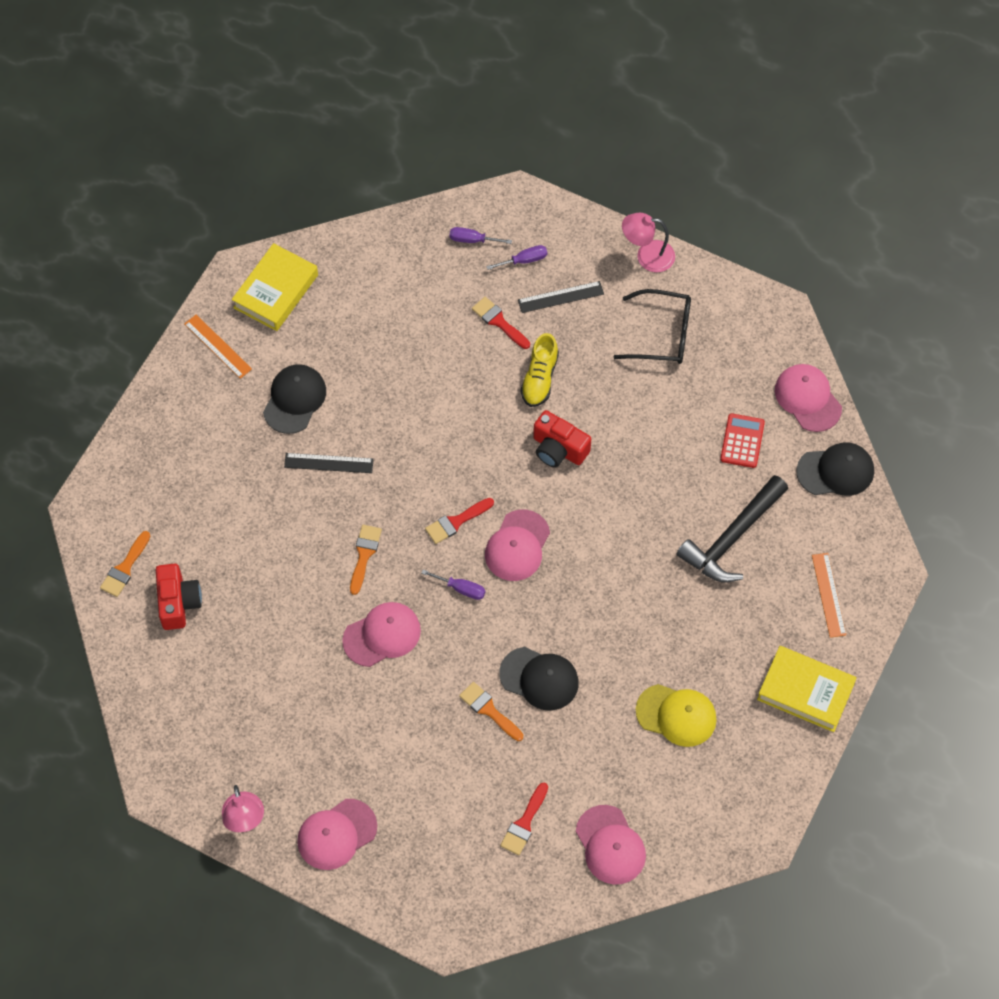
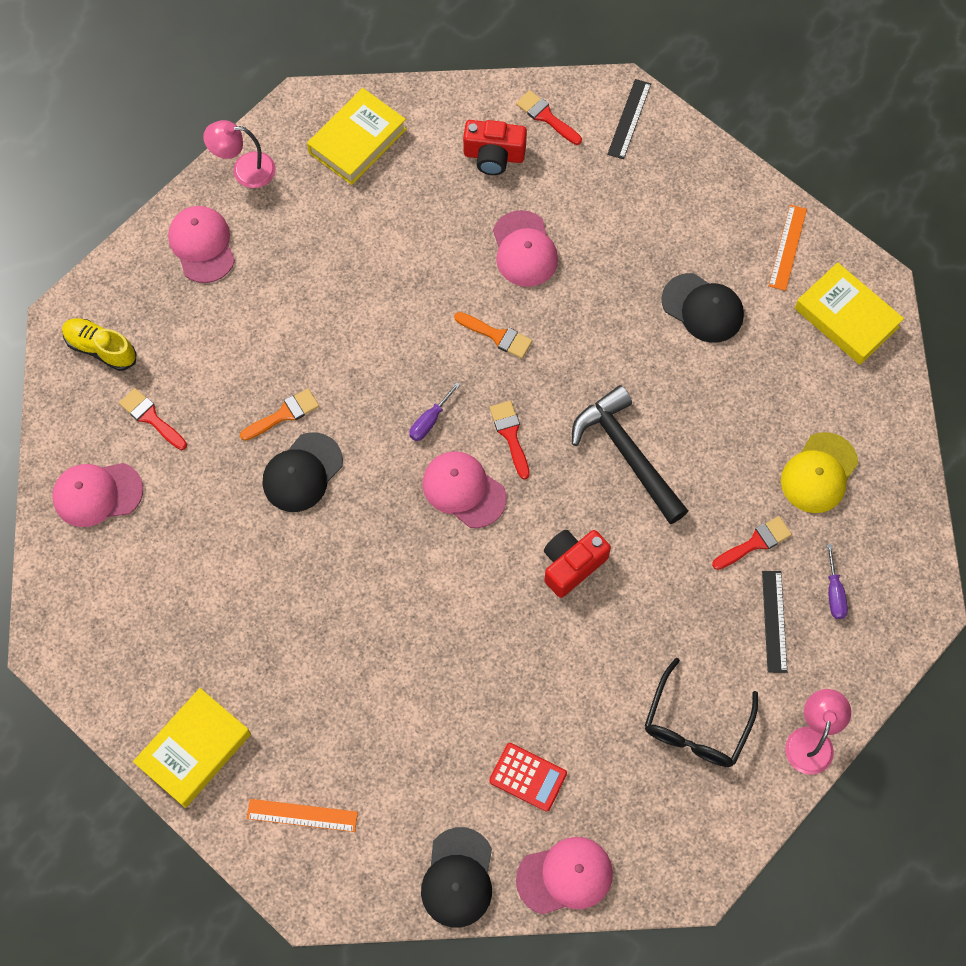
camera: 105 degrees right, 5 degrees up
(125, 568) = (546, 117): orange brush -> red brush
(189, 727) = (357, 141): none -> yellow book
(218, 346) = (787, 247): orange ruler -> orange ruler turned 45 degrees counterclockwise
(328, 463) = (616, 325): black ruler -> black ruler (629, 119)
(382, 635) = (400, 332): pink cap -> pink cap (524, 249)
(472, 240) = (874, 541): purple screwdriver -> none
(539, 379) = (668, 568): yellow shoe -> yellow shoe (101, 349)
(676, 715) = (214, 601): yellow cap -> yellow cap (819, 473)
(732, 538) = (406, 726): black hammer -> black hammer (627, 453)

